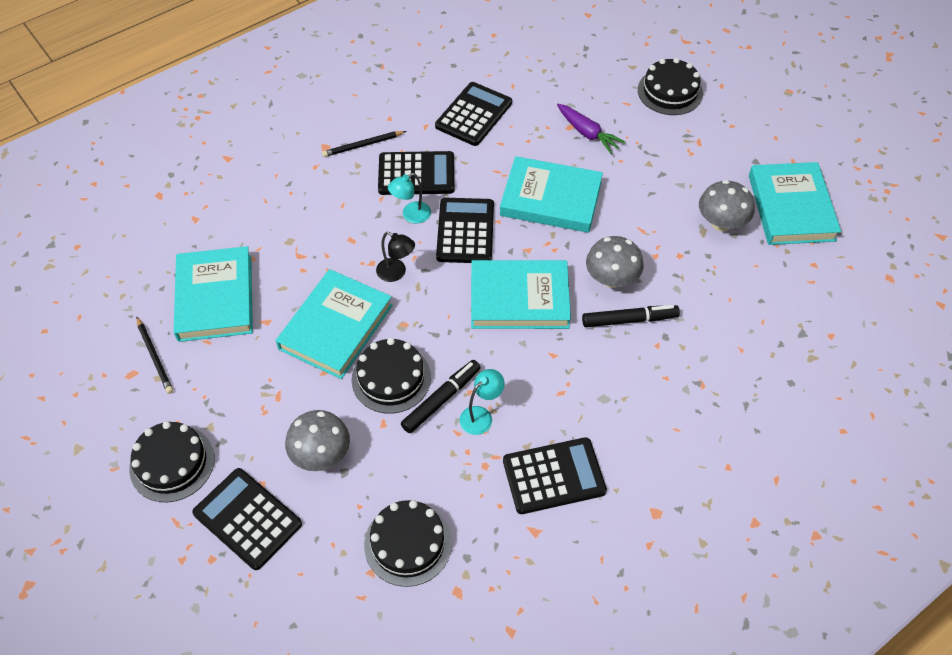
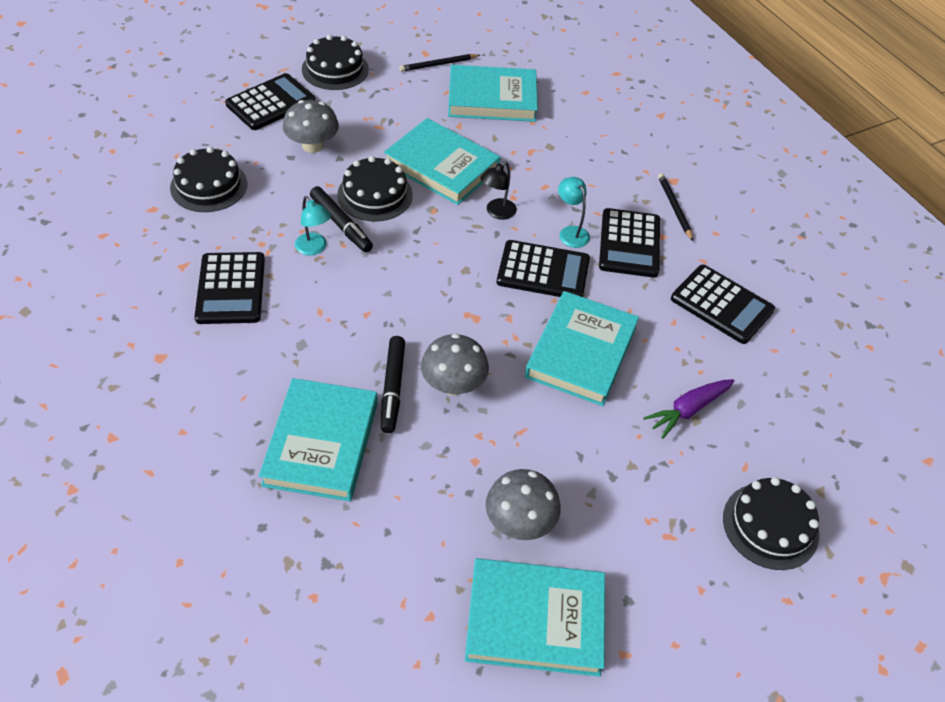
camera: 95 degrees right, 5 degrees down
(519, 298) = (444, 299): turquoise book -> turquoise book (321, 443)

